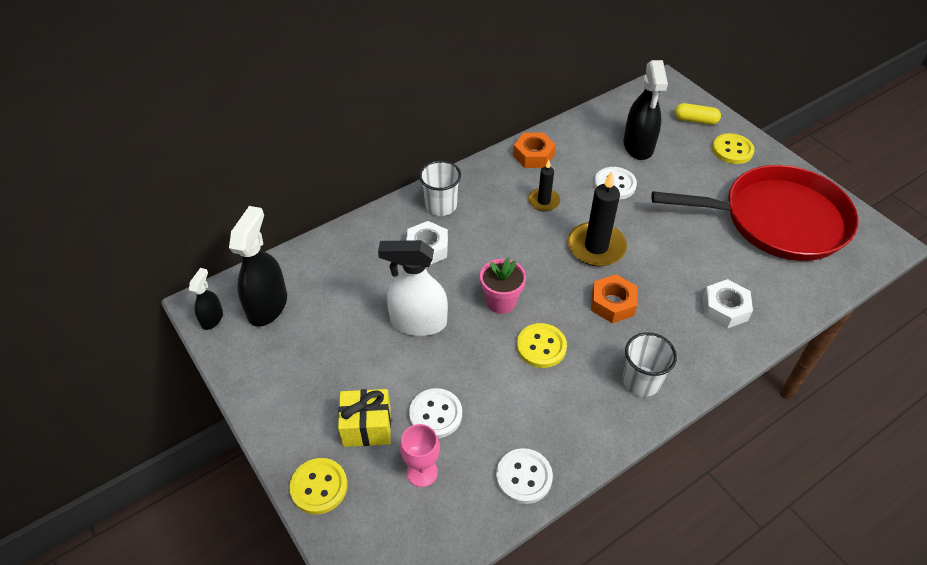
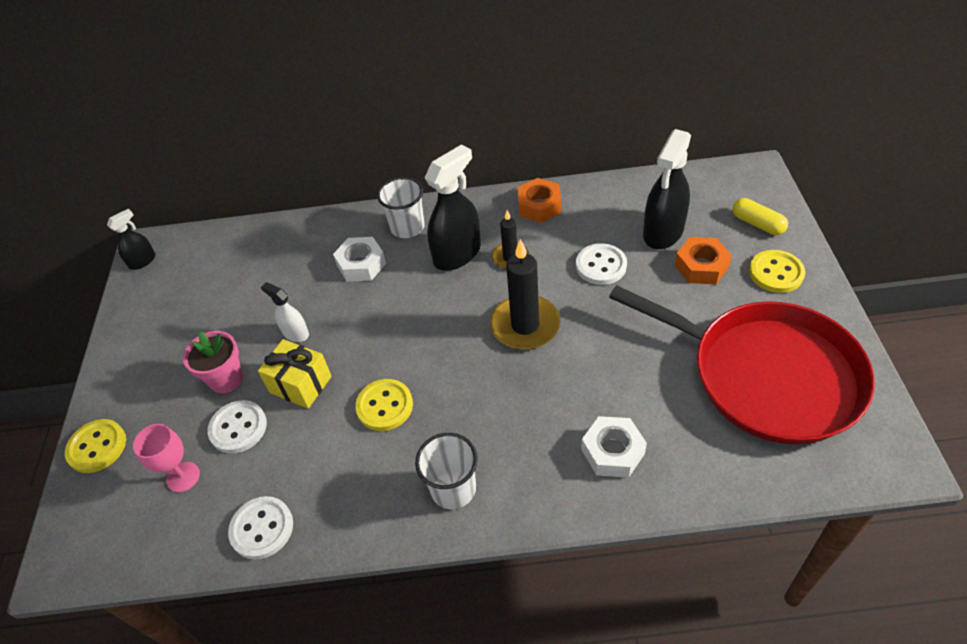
camera: 35 degrees right, 0 degrees up
(268, 306) = (190, 267): black spray bottle -> black spray bottle (457, 254)
(367, 427) = (175, 412): yellow gift -> yellow gift (300, 384)
(418, 322) = (295, 333): white spray bottle -> white spray bottle, size x0.53
(501, 302) = (384, 344): pink flower pot -> pink flower pot (226, 379)
(612, 303) = (492, 392): orange nut -> orange nut (701, 266)

